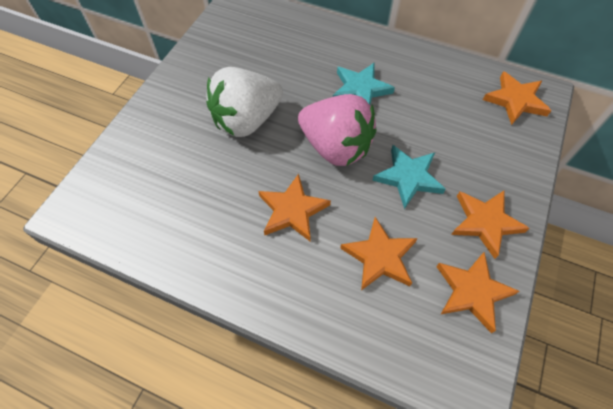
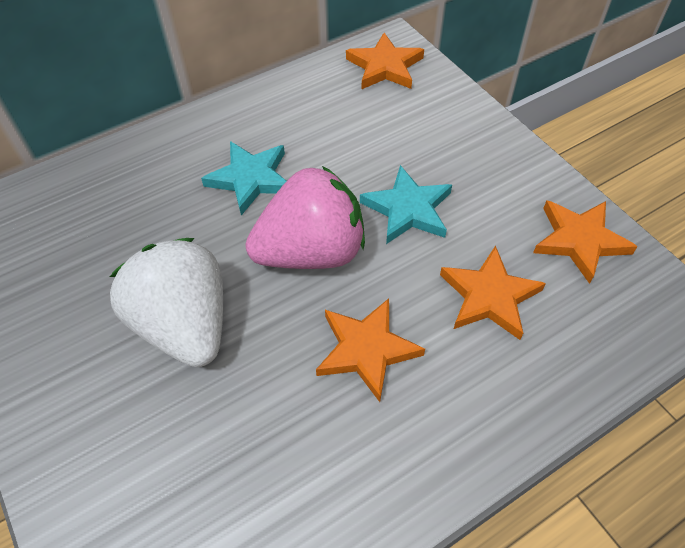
camera: 55 degrees left, 5 degrees down
(247, 120) = (185, 324): white strawberry -> white strawberry turned 150 degrees clockwise
(485, 222) = (509, 181): orange star -> none

